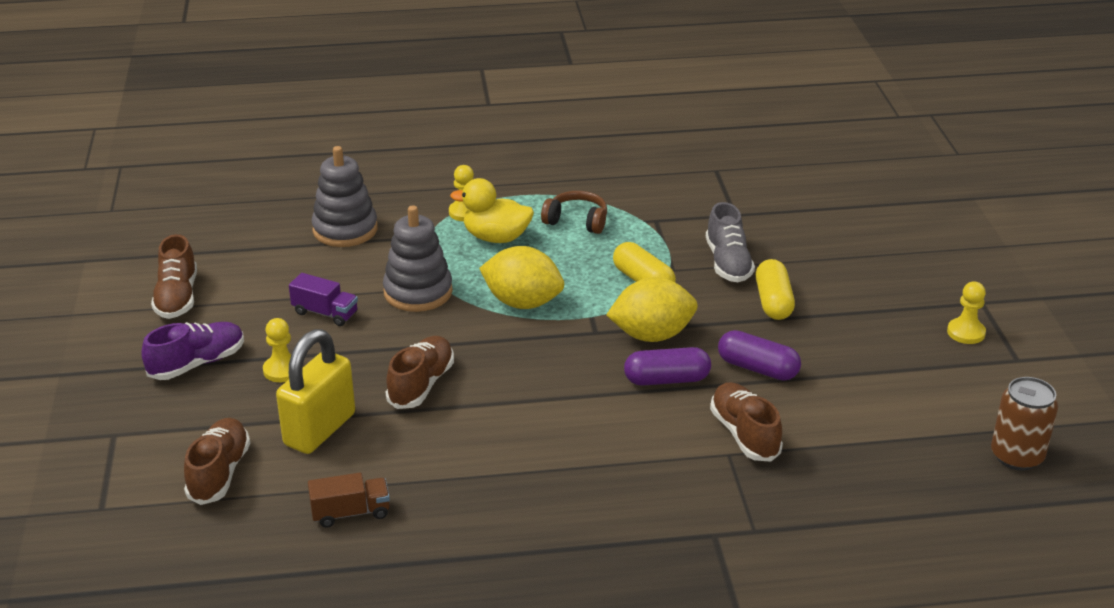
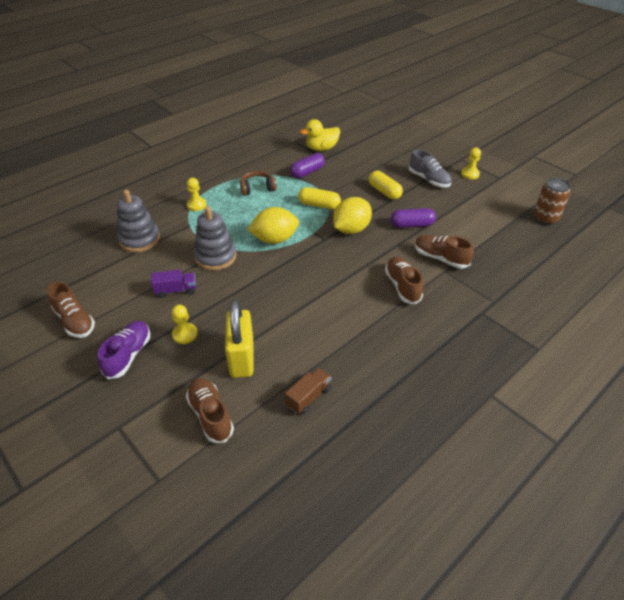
camera: 35 degrees left, 10 degrees up
(421, 385) = (270, 306): brown shoe -> brown shoe (402, 286)
(496, 238) = (226, 212): yellow duck -> yellow duck (321, 148)
(666, 379) = (381, 248): purple capsule -> purple capsule (307, 172)
(728, 263) = (346, 181): grey shoe -> grey shoe (429, 180)

